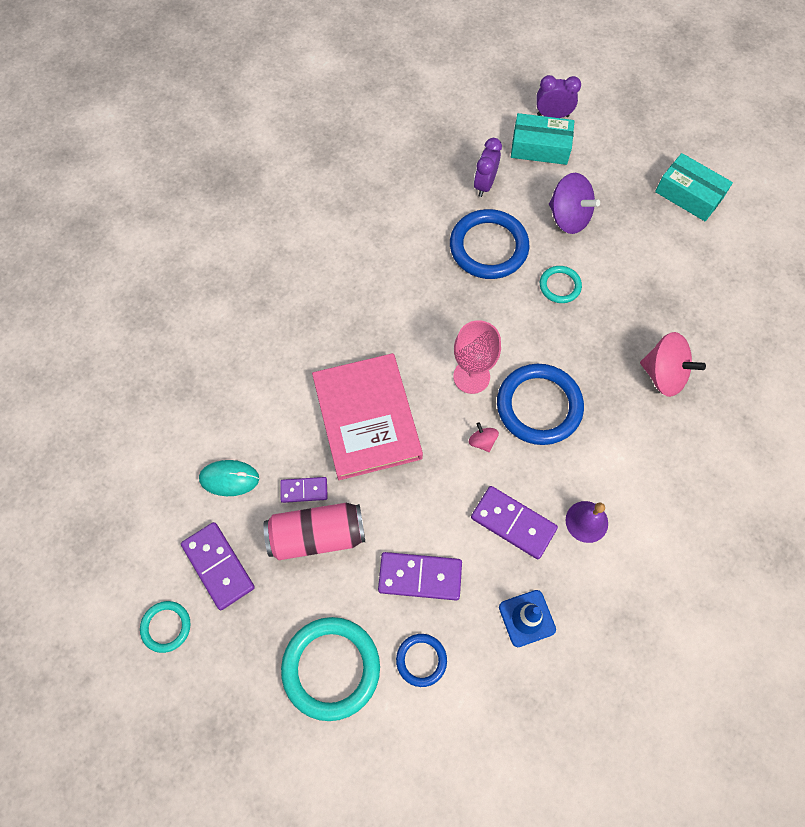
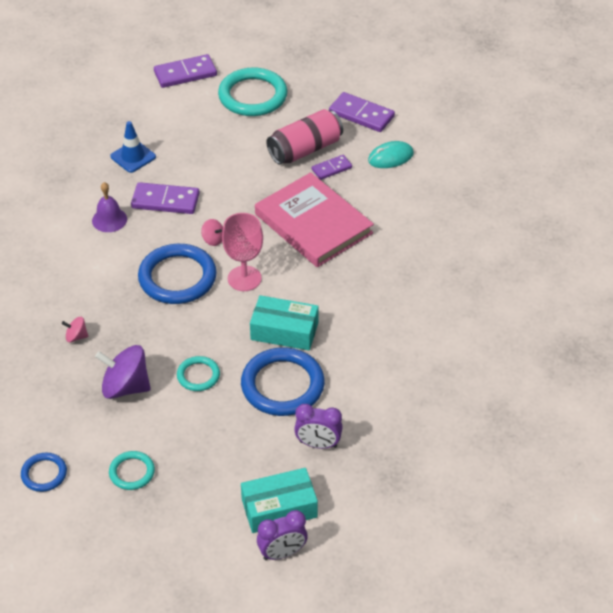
camera: 155 degrees right, 20 degrees down
(166, 627) = (372, 80): turquoise ring -> turquoise ring (132, 472)
(420, 576) = (219, 153): purple domino -> purple domino (185, 74)
(421, 660) = (196, 117): blue ring -> blue ring (44, 474)
(484, 184) = (318, 444): purple clock -> purple clock turned 105 degrees clockwise
(568, 217) = (216, 443): purple spinning top -> purple spinning top (125, 387)
(663, 375) = (76, 337): pink spinning top -> pink spinning top, size x0.48
(689, 195) = (95, 515): turquoise box -> turquoise box (284, 331)

